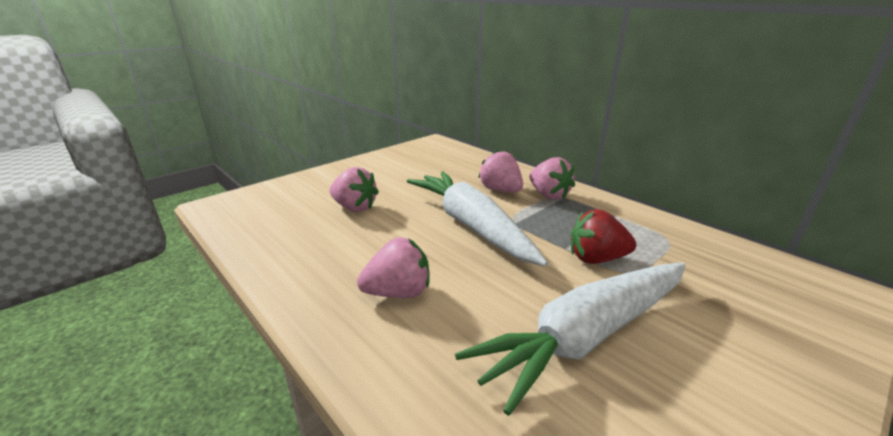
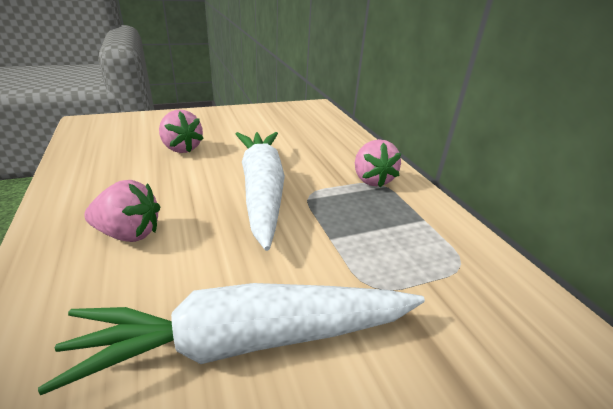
camera: 20 degrees right, 5 degrees up
(500, 190) = (327, 164): pink strawberry -> none
(596, 259) = (351, 260): red strawberry -> none

